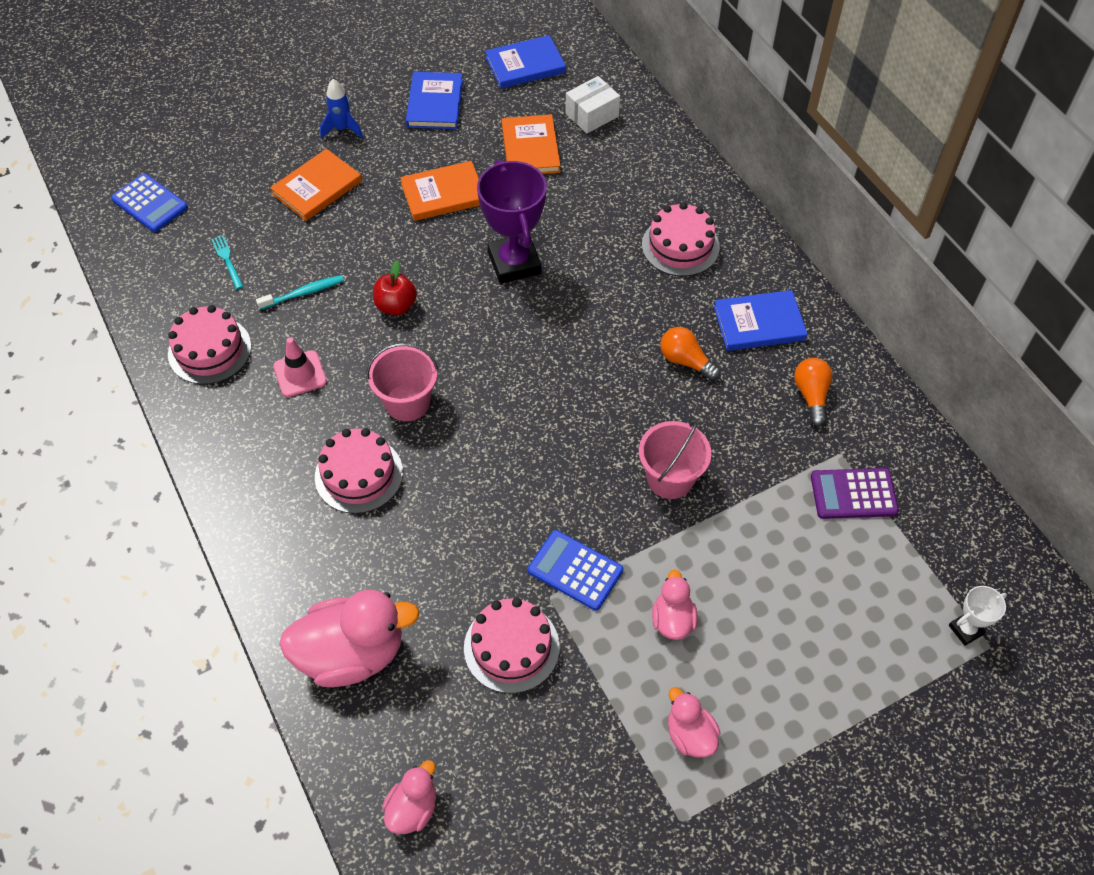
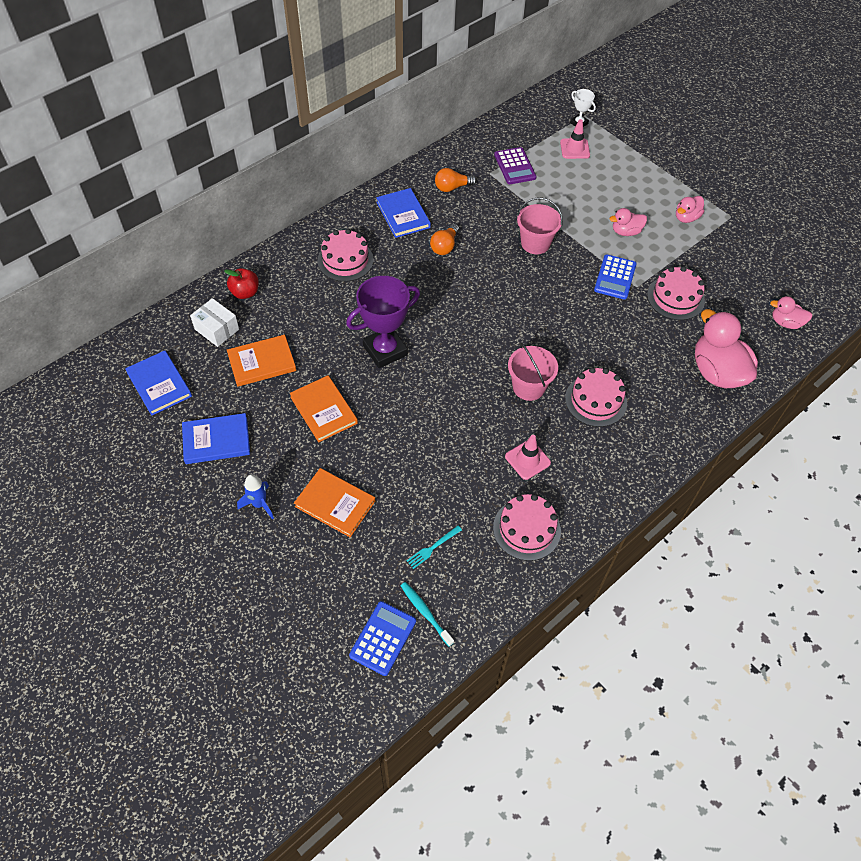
camera: 105 degrees left, 0 degrees up
(303, 293) = (451, 480): turquoise toothbrush -> turquoise toothbrush (425, 612)
(396, 306) = (446, 414): red apple -> red apple (245, 292)
(893, 601) = (575, 149): none -> pink traffic cone

